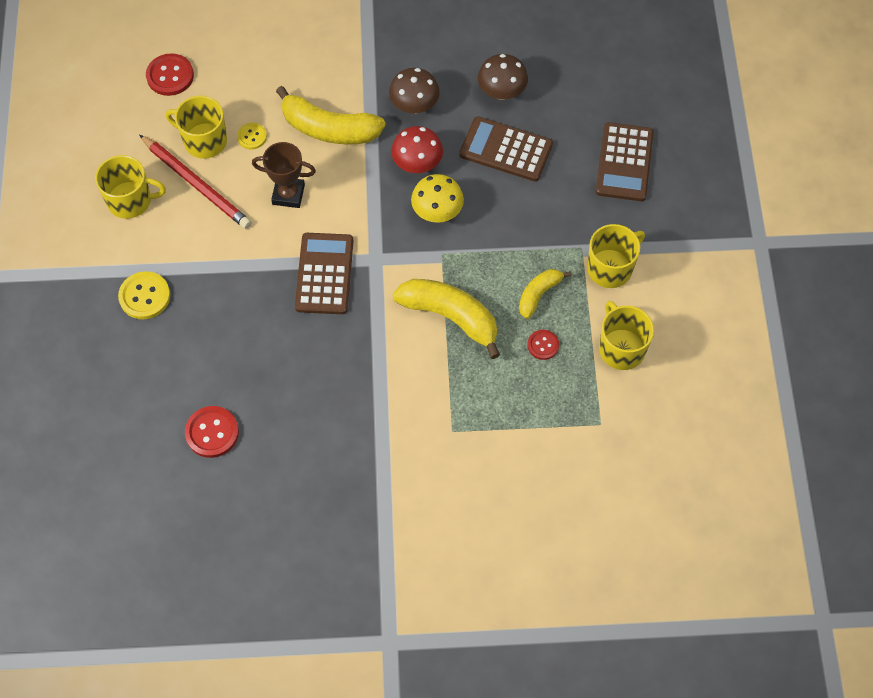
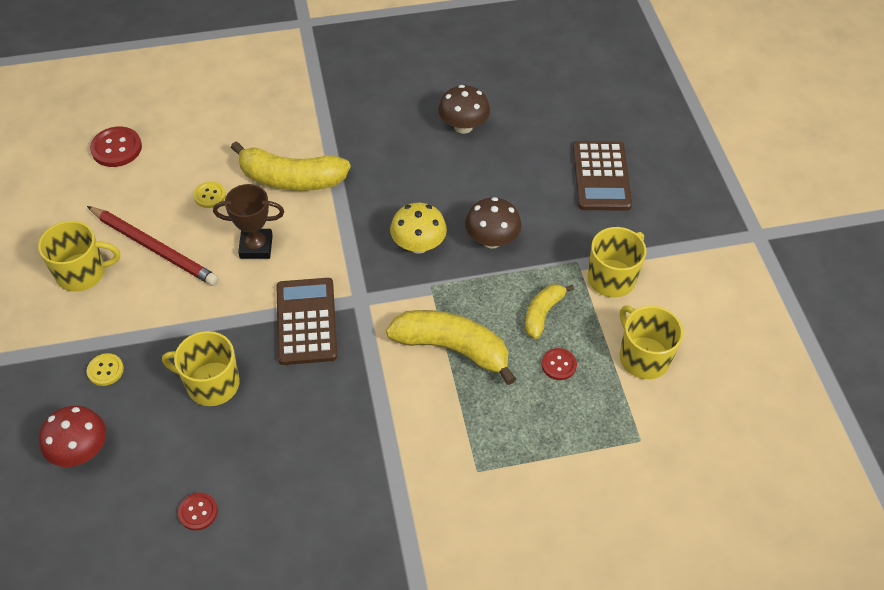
camera: 10 degrees left, 10 degrees down
(144, 296) = (105, 370): yellow button -> yellow button, size x0.61
(204, 141) = (158, 205): yellow mug -> yellow mug (211, 384)
(212, 432) = (198, 512): red button -> red button, size x0.61
(414, 105) = (376, 148): brown mushroom -> brown mushroom (491, 240)
(417, 164) = (389, 201): red mushroom -> red mushroom (81, 451)
(506, 150) = (478, 178): brown calculator -> none

